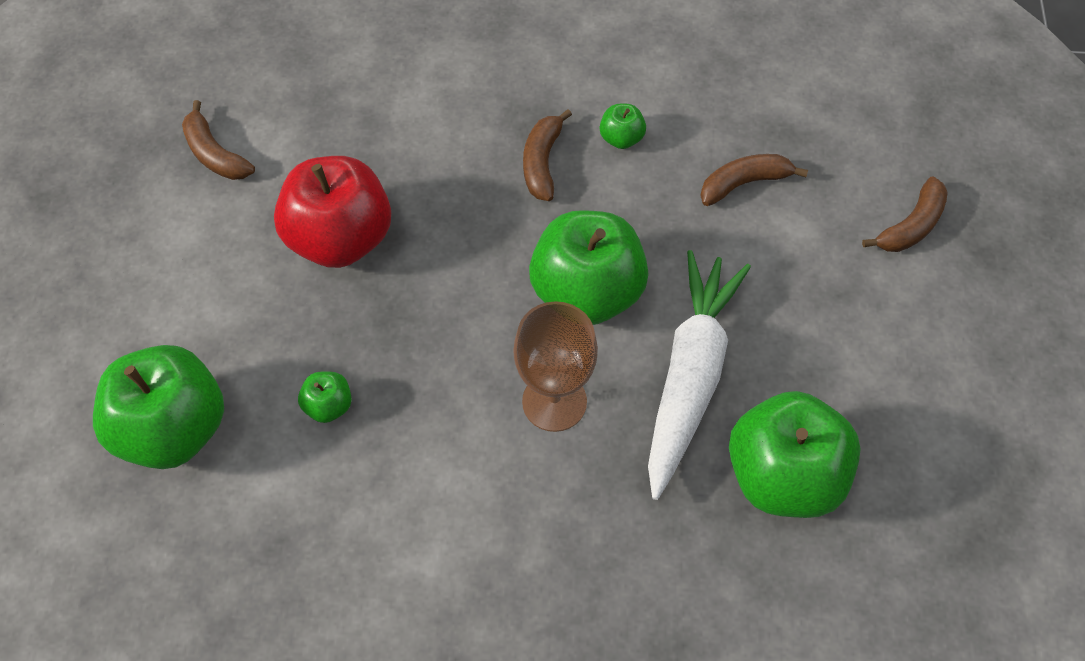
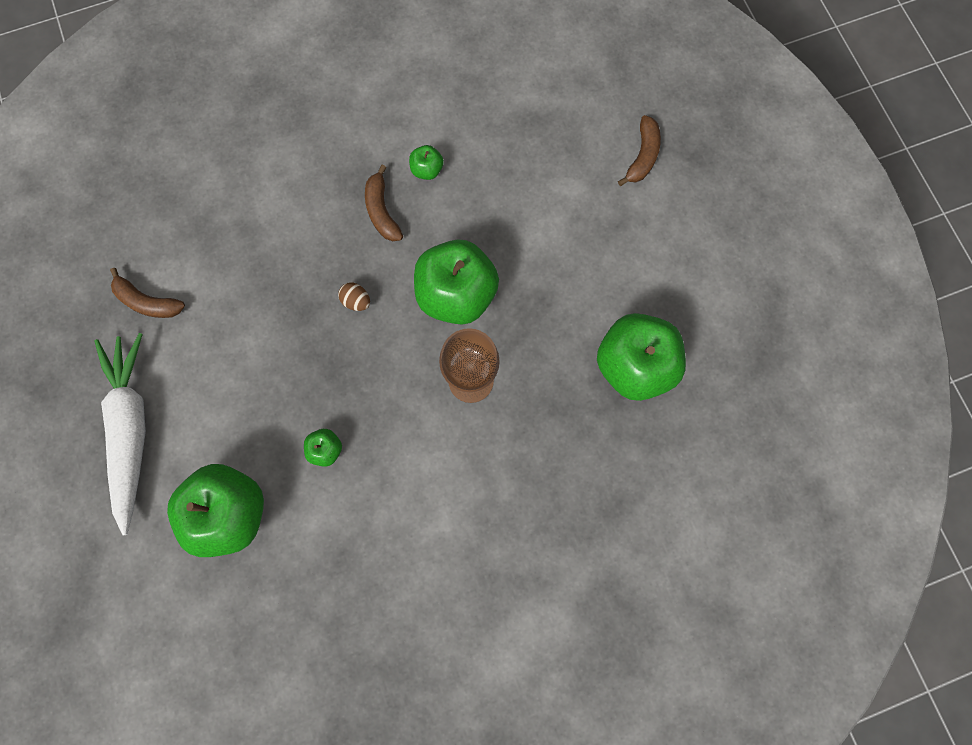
camera: 25 degrees left, 15 degrees up
(340, 239) = (271, 327): red apple -> none
(458, 250) = (356, 301): none -> brown egg
(690, 376) = (548, 324): white carrot -> white carrot (131, 429)
(744, 183) = (523, 170): brown banana -> none

